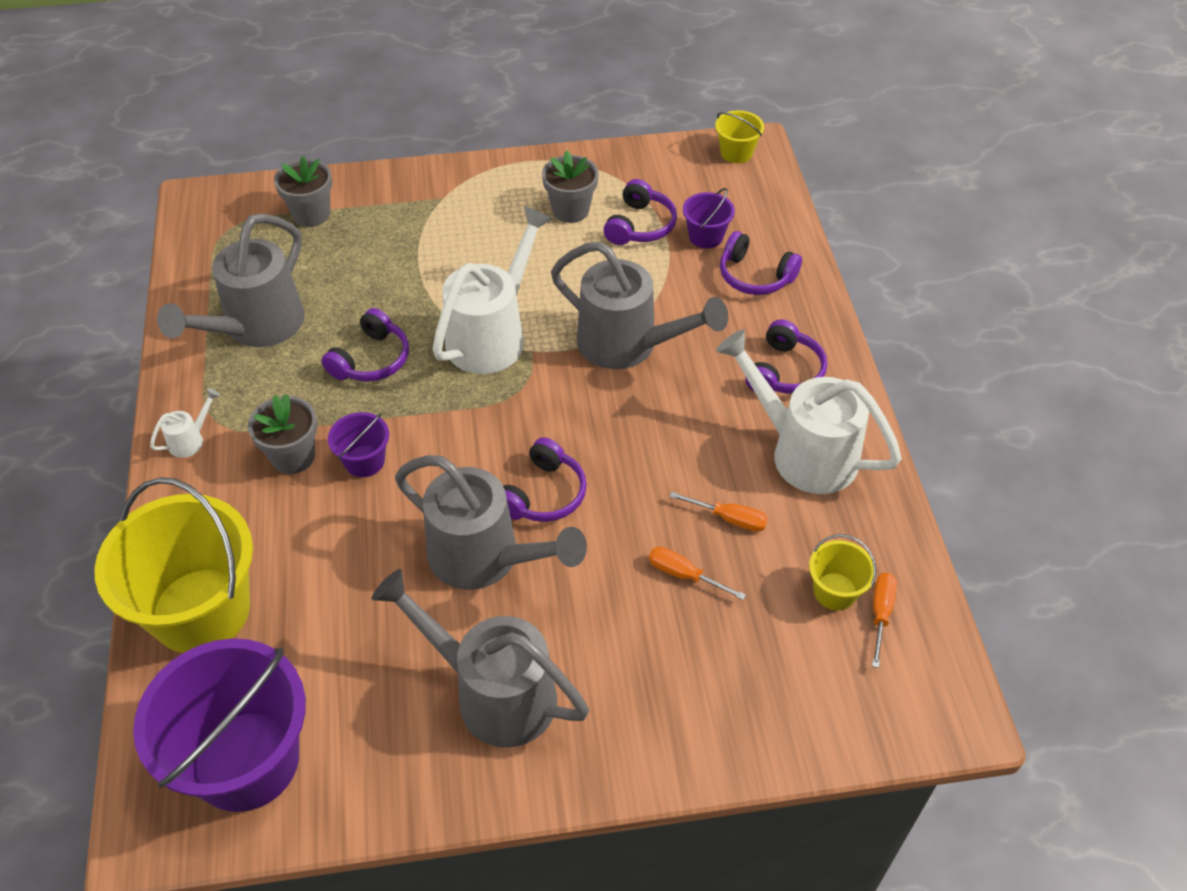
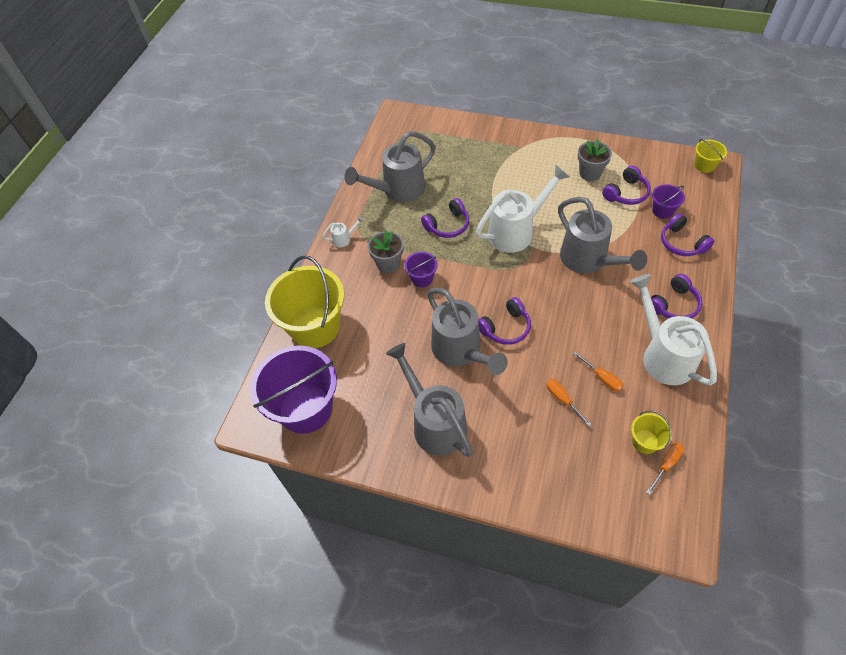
camera: 30 degrees right, 5 degrees up
(311, 214) = (450, 137): grey flower pot -> none

